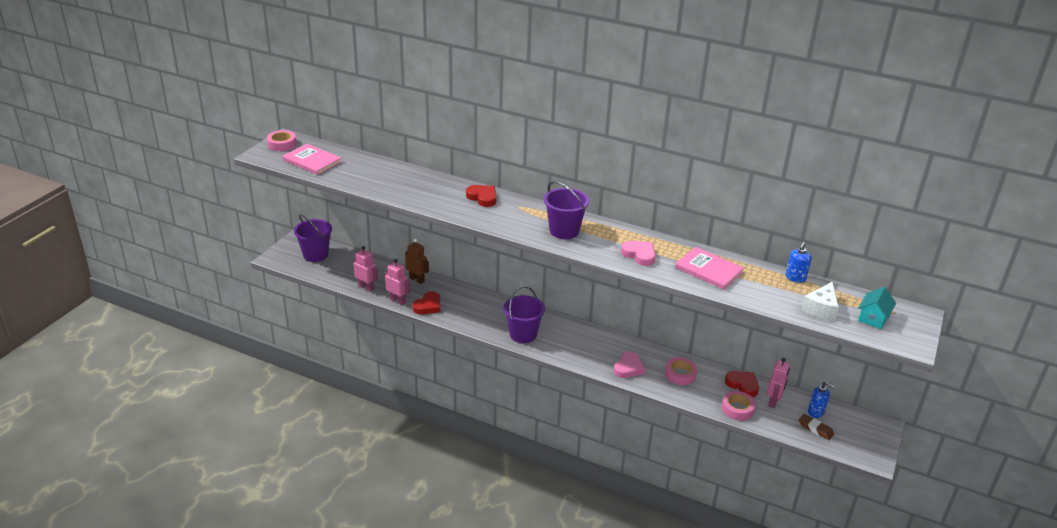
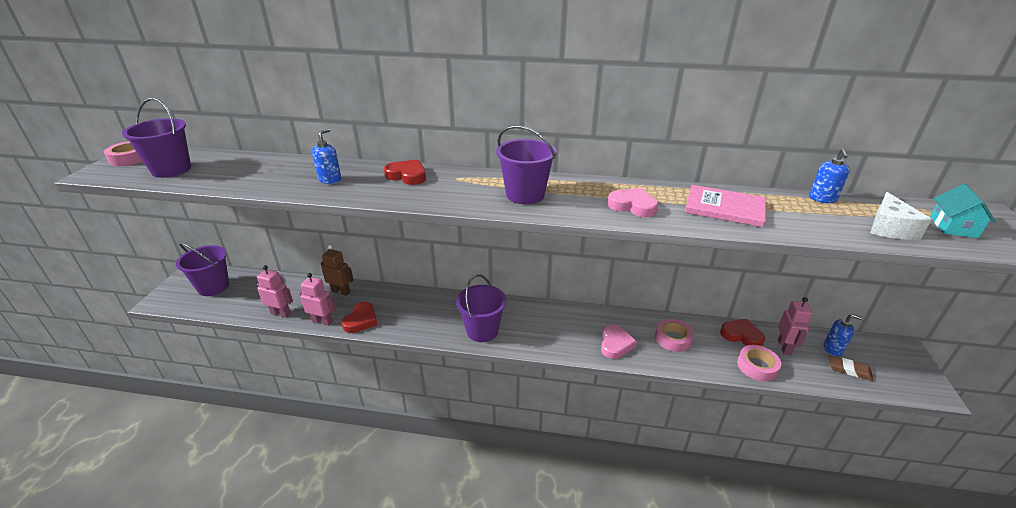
camera: 15 degrees left, 0 degrees up
(312, 161) = (171, 169): pink book -> purple bucket
(425, 191) = (330, 179): none -> blue soap dispenser

